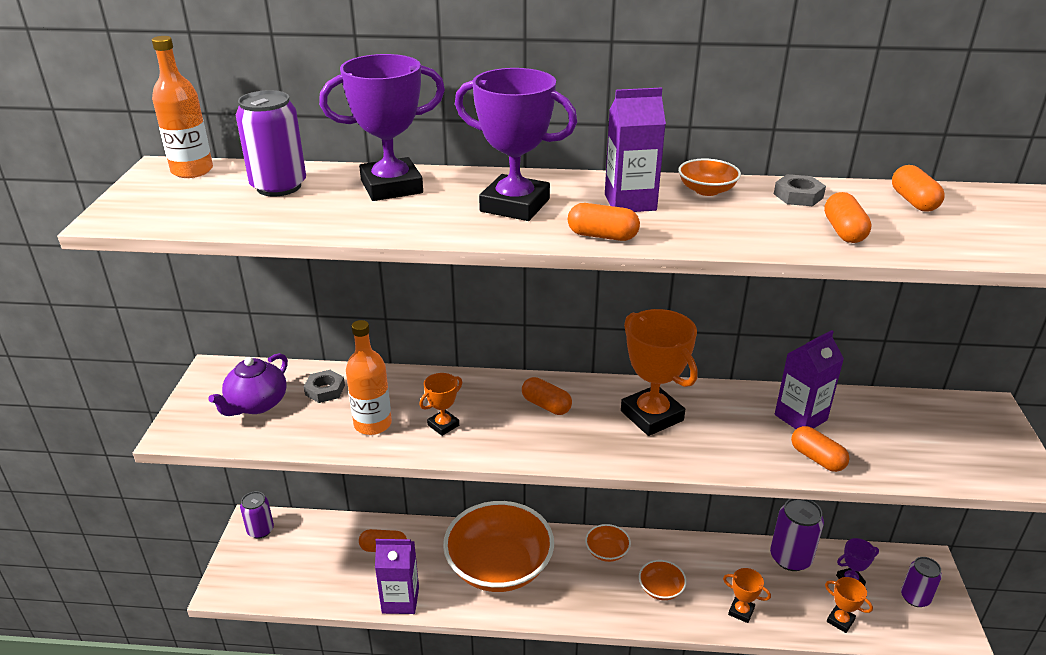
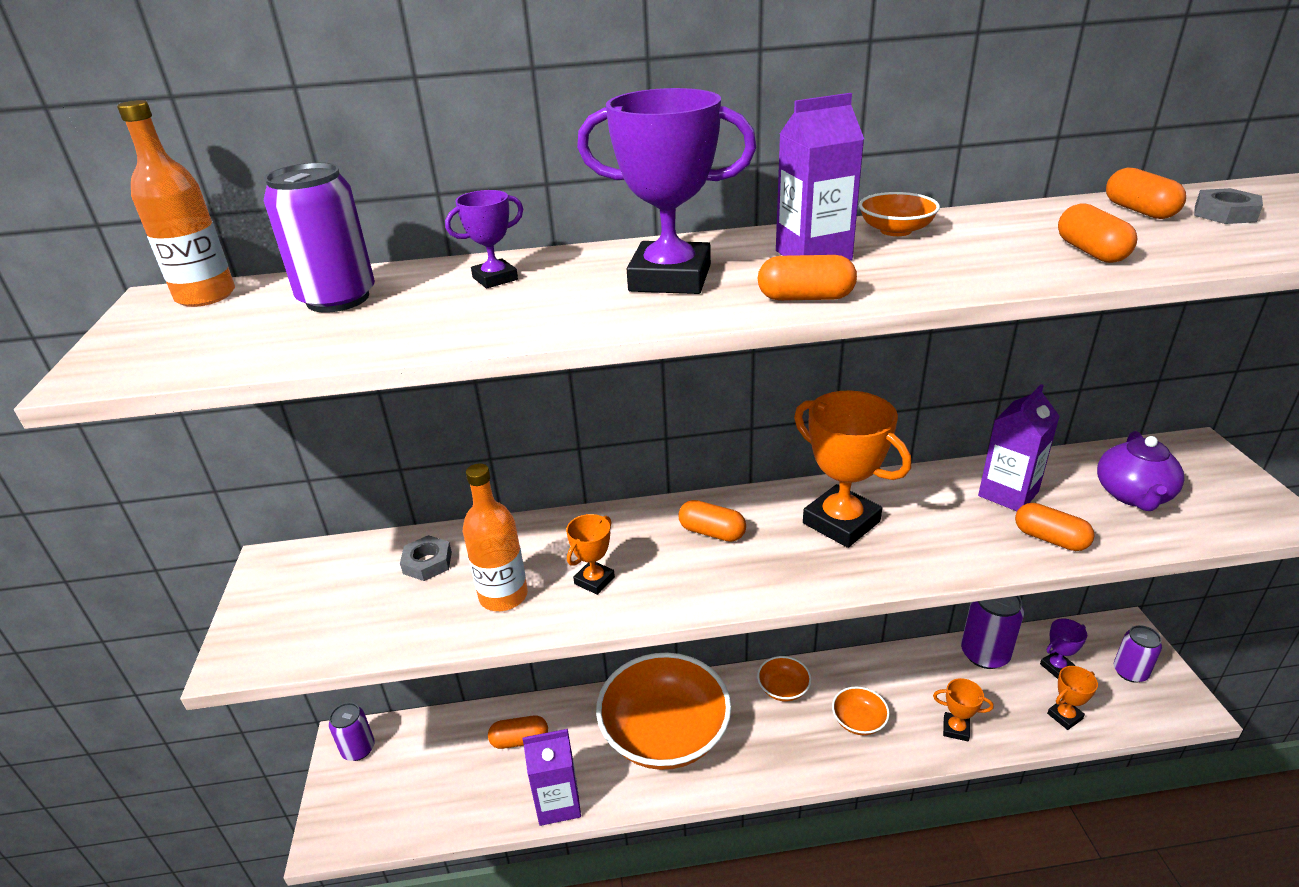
camera: 10 degrees left, 0 degrees up
(256, 404) = (341, 598): purple teapot -> purple teapot (1132, 495)
(391, 187) = (495, 279): purple trophy -> purple trophy, size x0.50
(798, 196) = (1006, 222): grey nut -> grey nut (1225, 214)
(840, 621) = (1064, 716): orange trophy -> orange trophy turned 60 degrees counterclockwise

